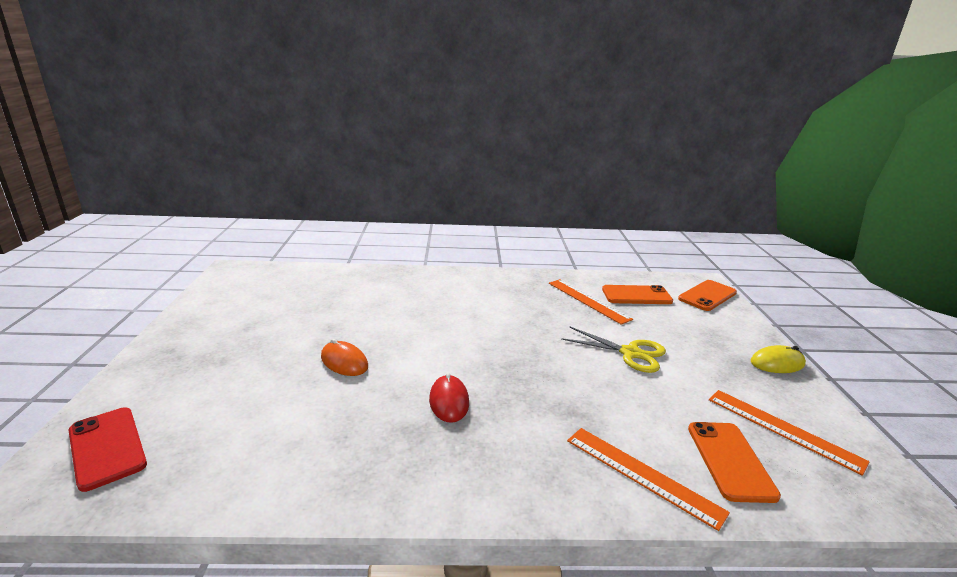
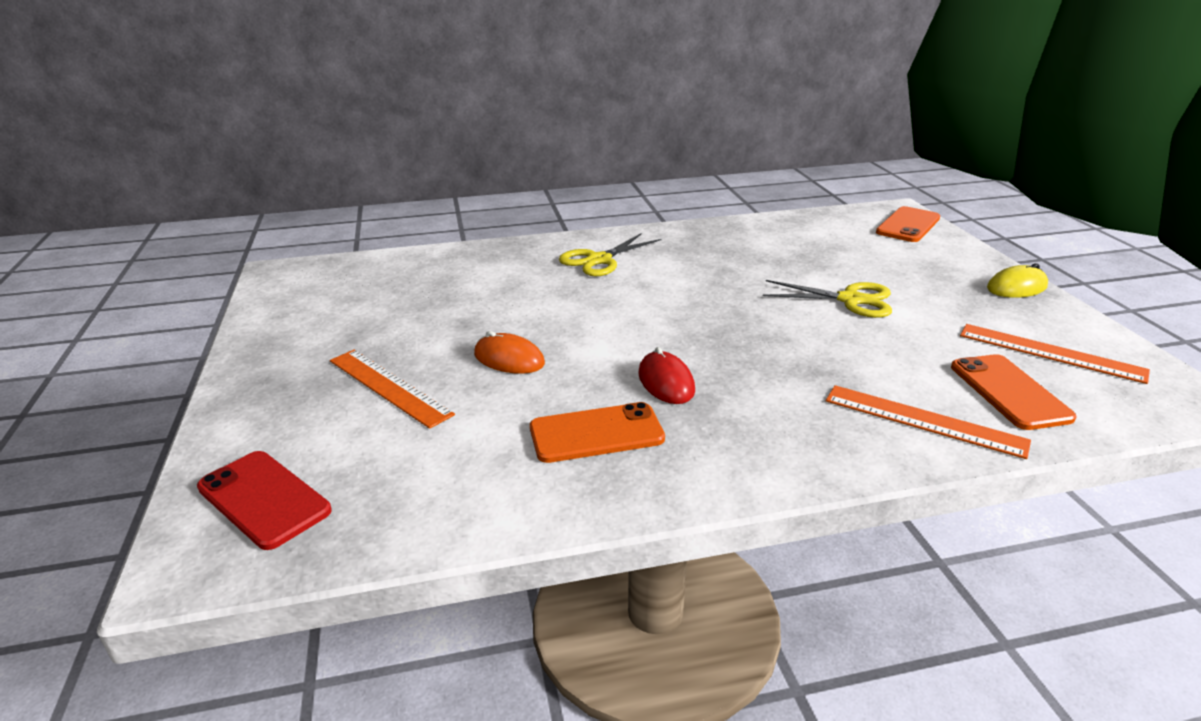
camera: 10 degrees left, 5 degrees up
(453, 291) = (599, 260): none -> yellow scissors
(588, 300) = (771, 248): orange ruler -> orange ruler (389, 387)
(636, 295) = (826, 235): orange phone -> orange phone (596, 433)

